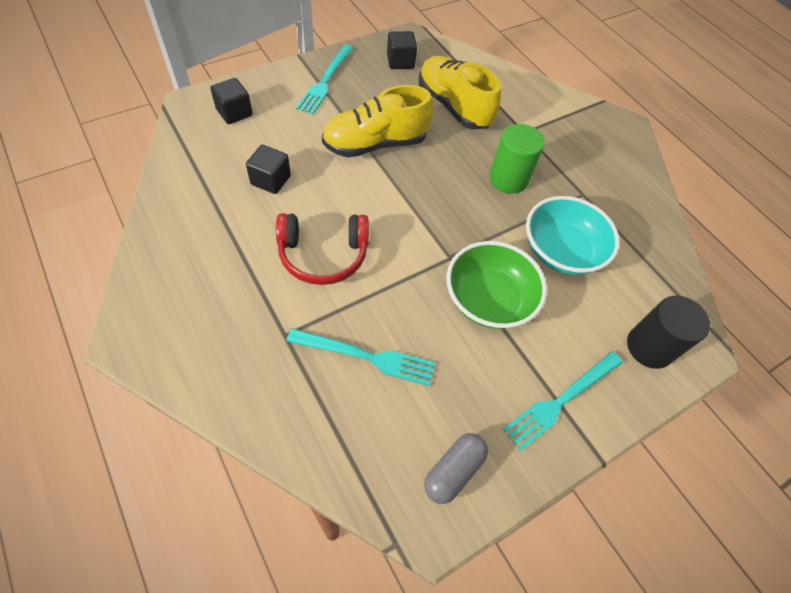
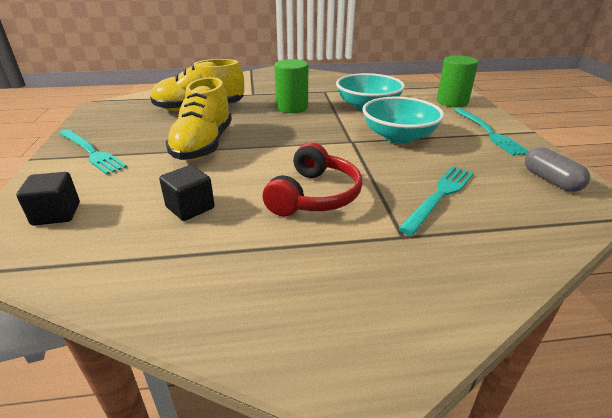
camera: 60 degrees left, 25 degrees down
(400, 61) = (120, 116): black cube -> none
(488, 299) = (399, 136): green bowl -> turquoise bowl
(649, 347) = (452, 102): black cylinder -> green cylinder

